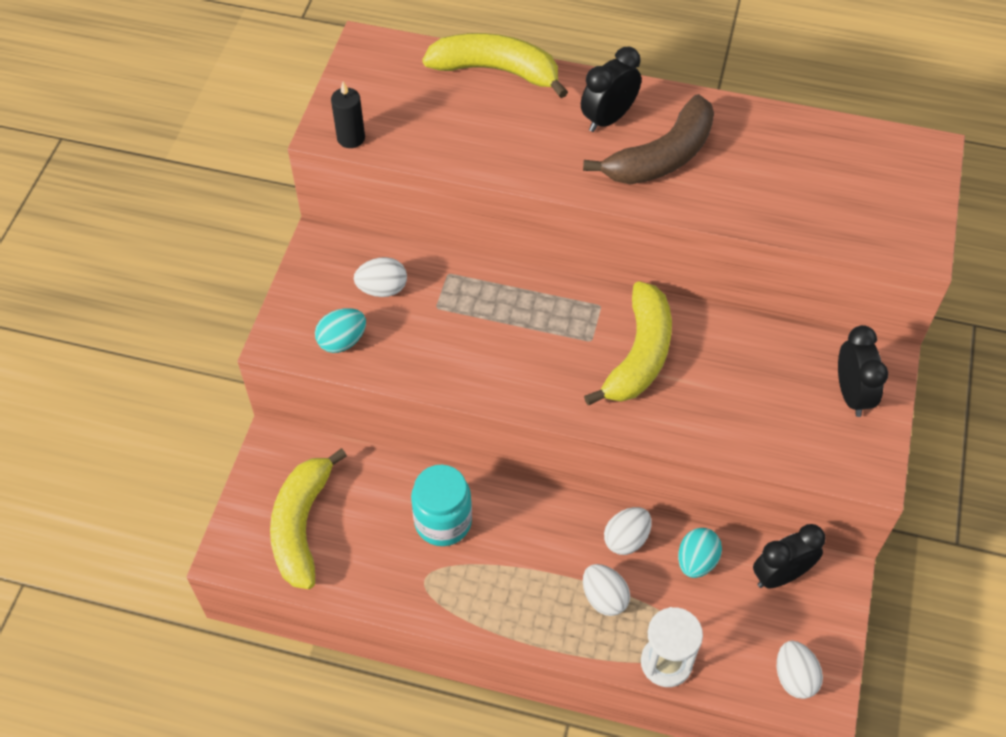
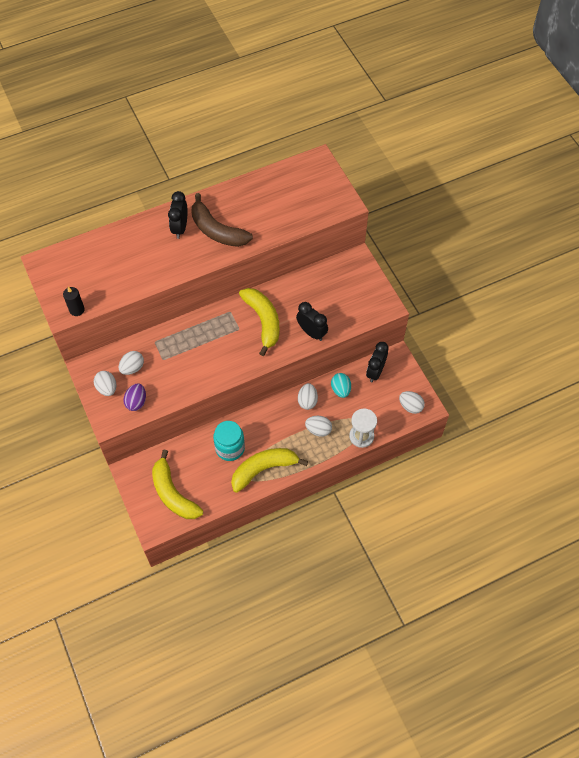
camera: 40 degrees left, 5 degrees up
(321, 293) = (107, 388): none -> white egg
(342, 341) = (136, 402): turquoise egg -> purple egg
(496, 70) = (112, 237): yellow banana -> yellow banana (263, 469)
(662, 157) = (217, 230): brown banana -> brown banana turned 120 degrees clockwise
(851, 394) = (356, 280): black clock -> black clock (311, 332)

